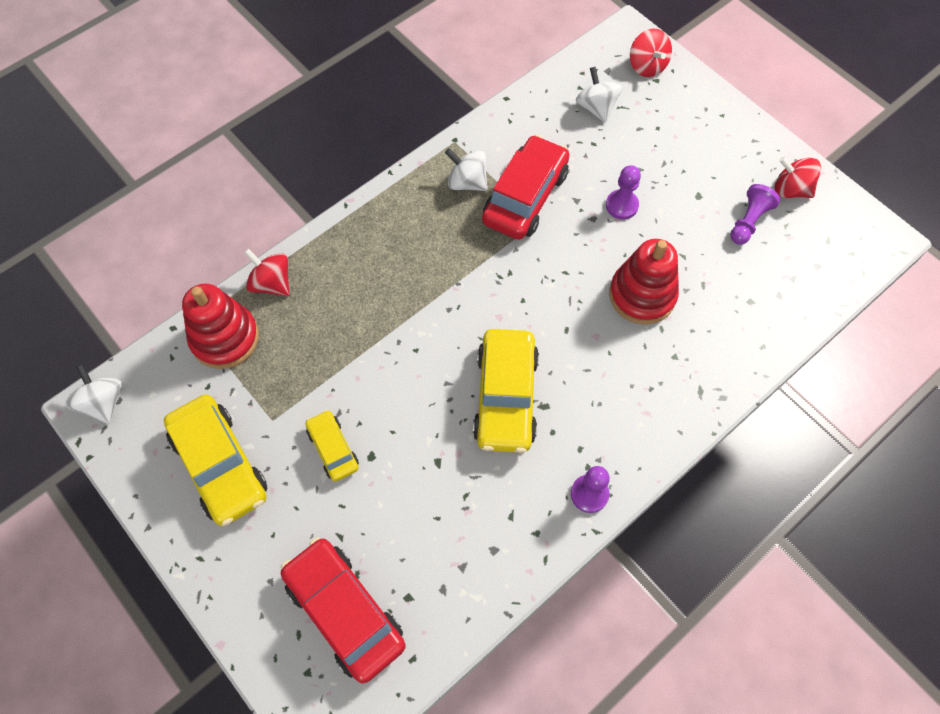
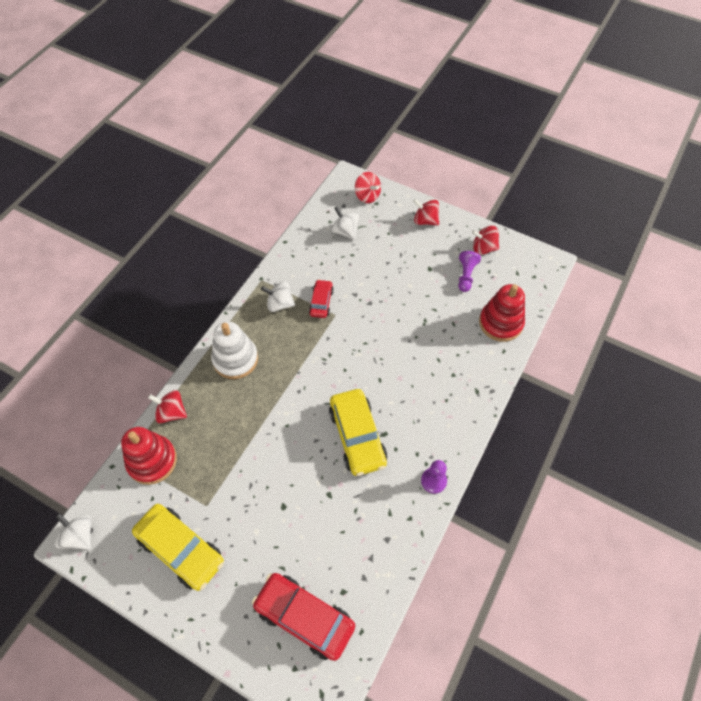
camera: 20 degrees left, 5 degrees down
(333, 449) = (255, 510): yellow car -> none
(380, 239) = (235, 359): none -> white stacking toy
(525, 197) = (321, 302): red car -> red car, size x0.54
(621, 205) = (384, 289): purple pawn -> none
(642, 295) = (418, 342): red stacking toy -> red stacking toy (500, 323)
(718, 125) = (425, 220): none -> red spinning top

